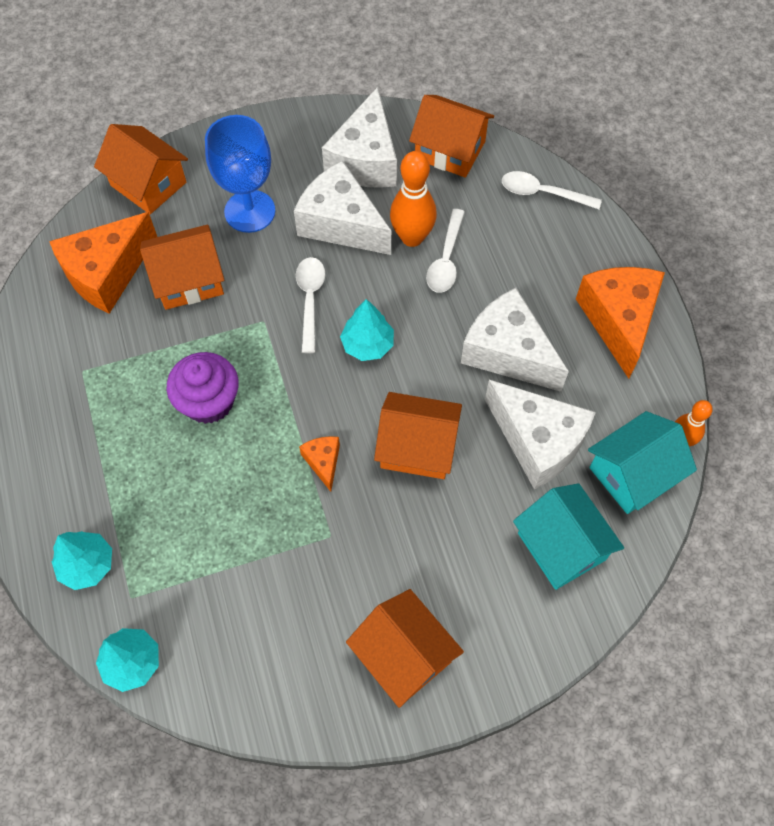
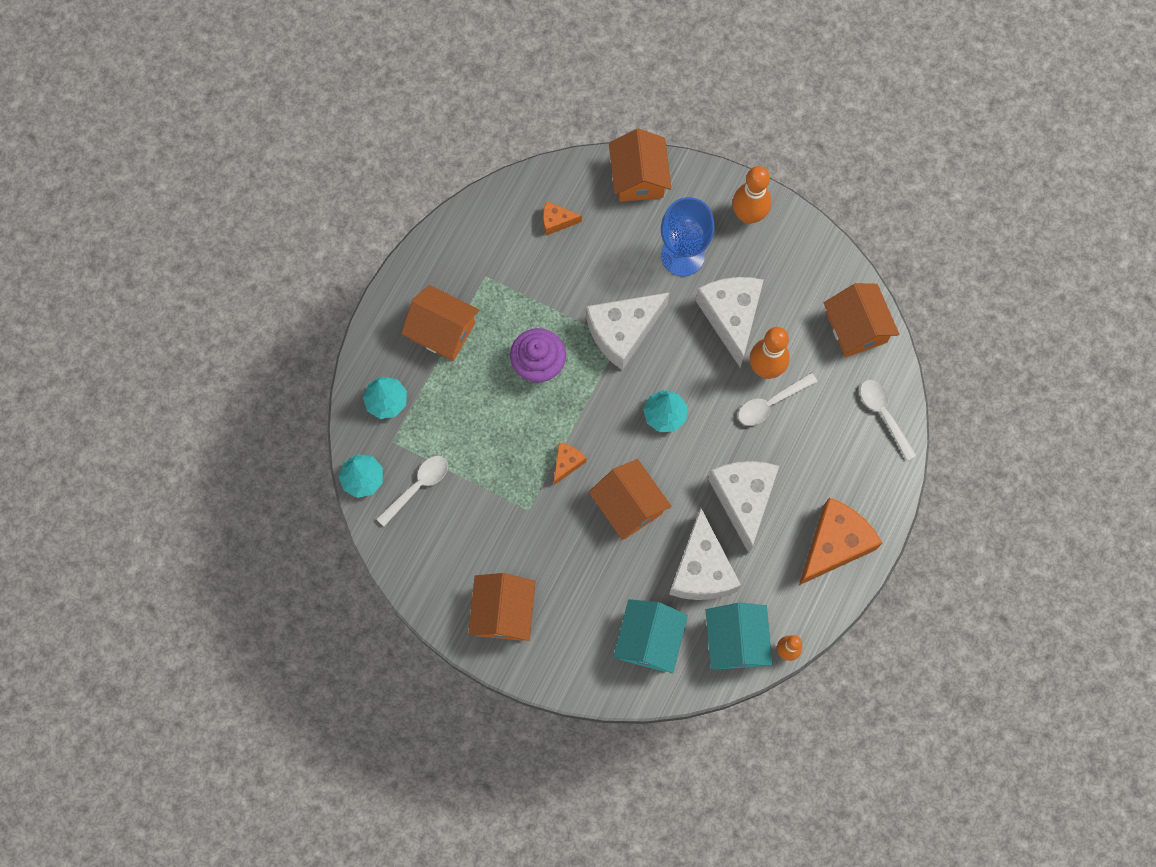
camera: 45 degrees right, 10 degrees up
(107, 273) = (556, 221): orange cheese -> orange cheese, size x0.47
(188, 280) = (600, 271): orange house -> orange house (442, 331)
(273, 140) = (748, 215): none -> orange bowling pin
(310, 300) = (660, 352): white spoon -> white spoon (418, 487)
(365, 160) = (793, 284): white cheese -> white cheese (623, 332)
(633, 474) = (735, 641): turquoise house -> turquoise house turned 75 degrees clockwise

